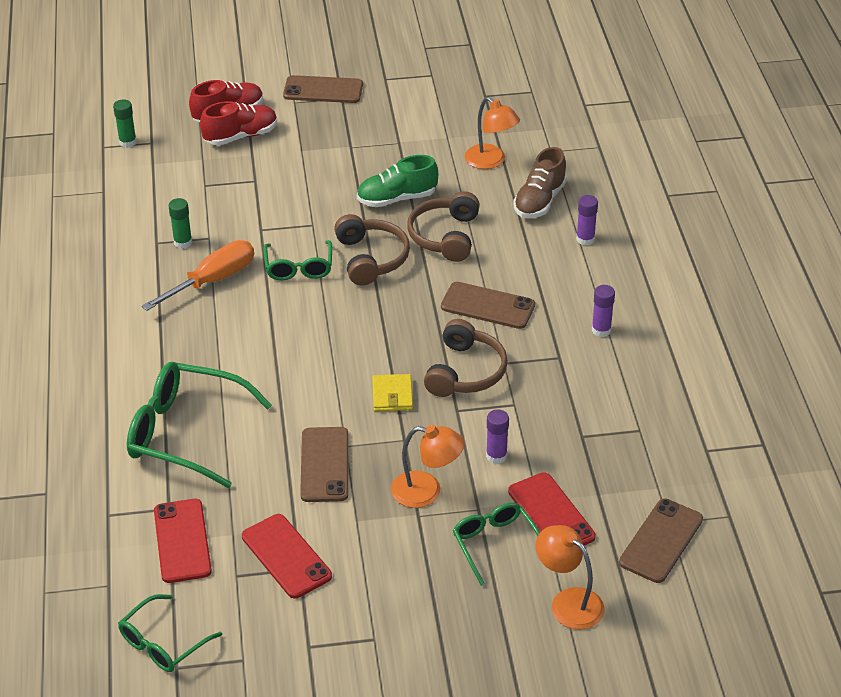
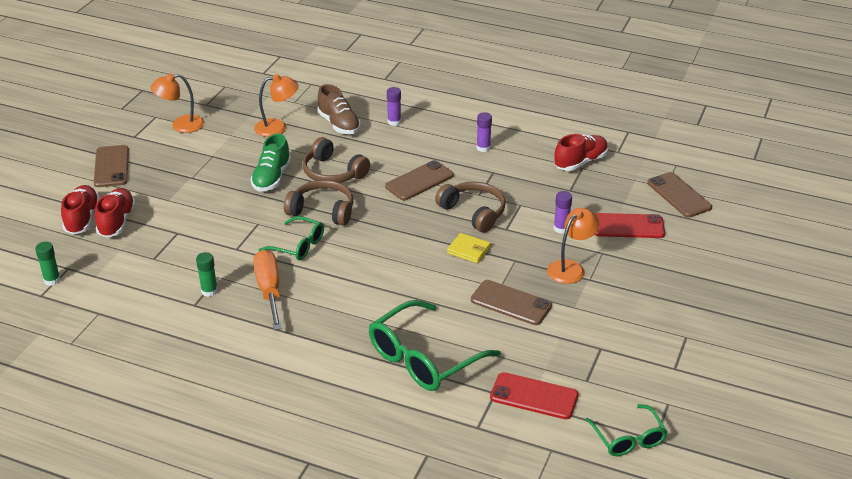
camera: 60 degrees left, 5 degrees down
(286, 556) = (585, 350): red phone -> none
(323, 90) = (111, 166): brown phone -> brown phone turned 45 degrees counterclockwise
(495, 544) = (638, 257): green glasses -> none
(568, 602) = (705, 247): orange lamp -> orange lamp (181, 125)
(650, 424) = (580, 162): none -> red shoe

